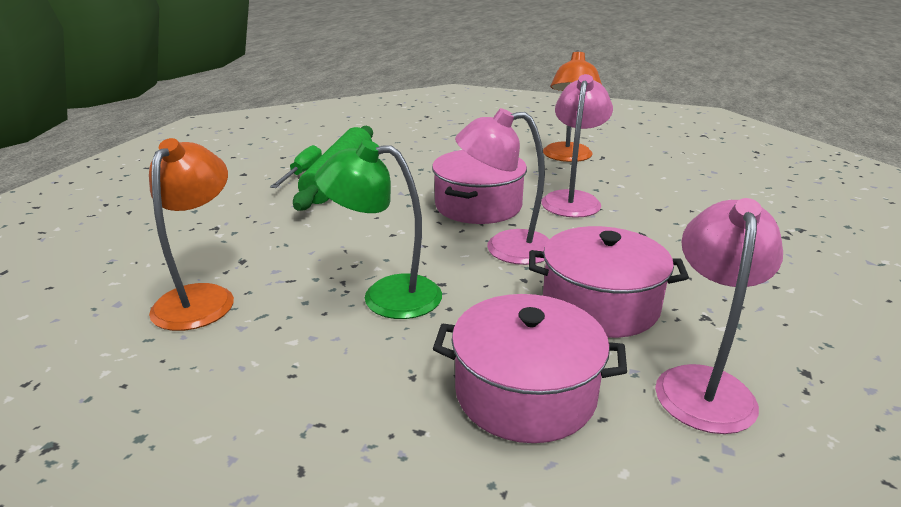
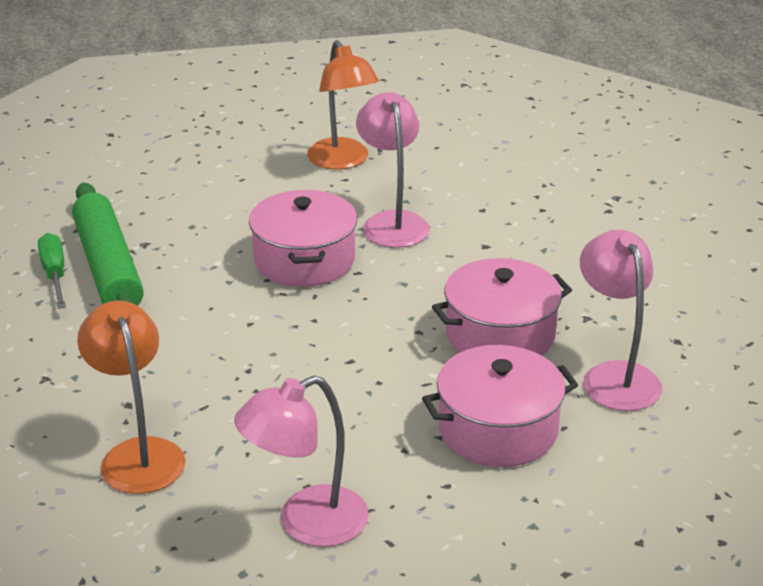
camera: 30 degrees left, 5 degrees up
(386, 296) = (312, 390): green lamp -> none
(505, 248) = (374, 303): pink lamp -> pink lamp (306, 523)

